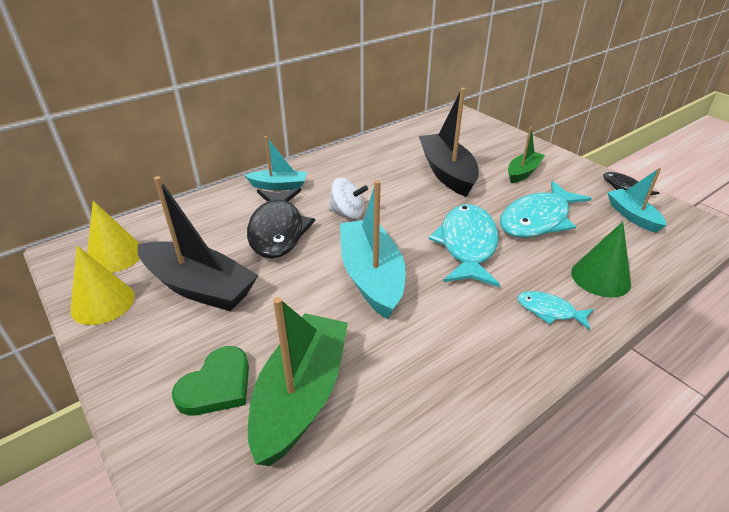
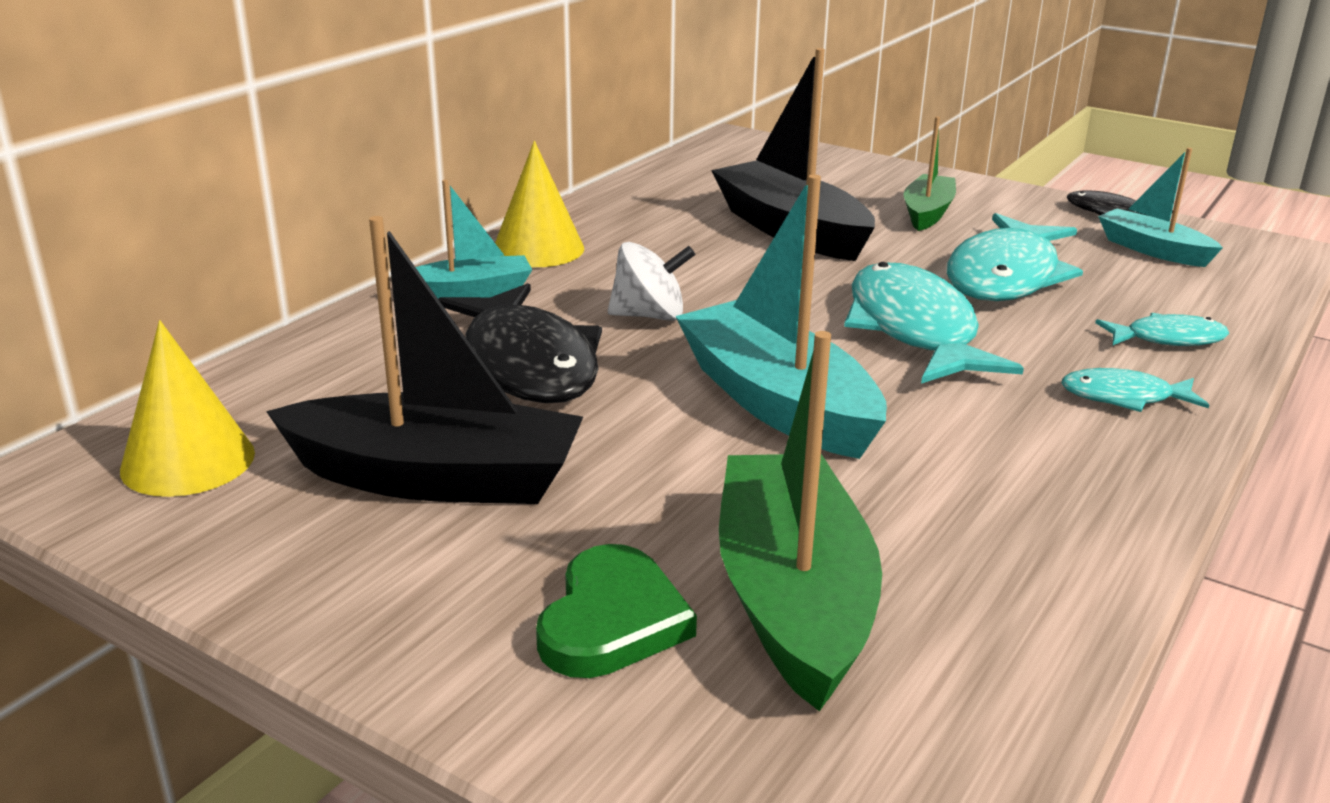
camera: 20 degrees left, 10 degrees down
(103, 303) = (232, 543): yellow cone -> yellow cone (538, 249)
(600, 277) = (1168, 339): green cone -> turquoise fish

